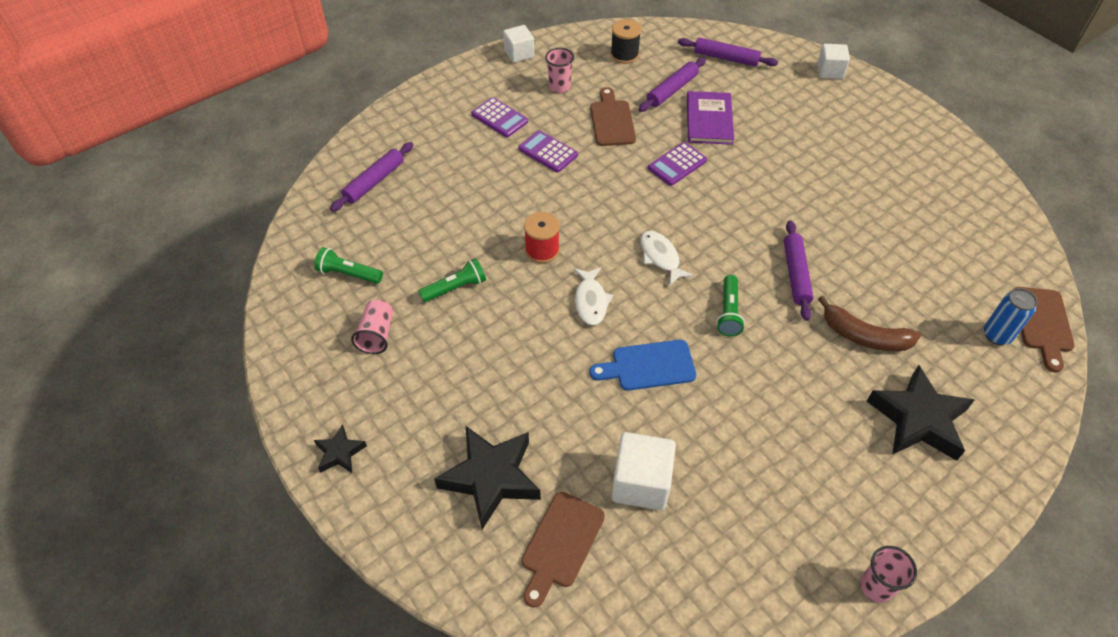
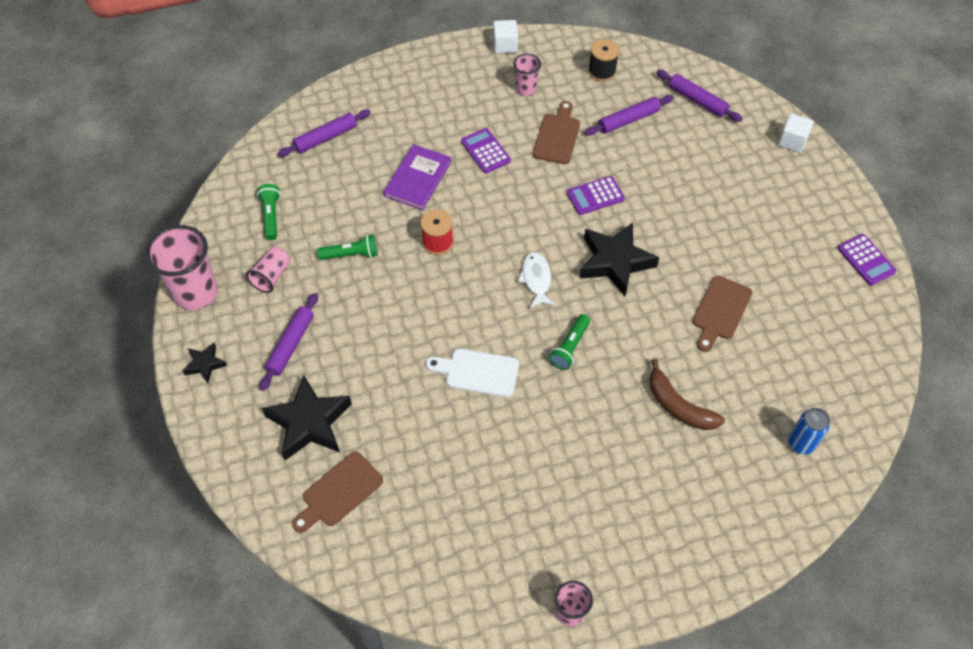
camera: 20 degrees right, 5 degrees up
(295, 378) = (196, 293): none -> pink cup
(348, 274) = (271, 216): green flashlight -> green flashlight turned 45 degrees clockwise
(499, 118) = (458, 106): purple calculator -> purple calculator (866, 260)
(591, 301) = (457, 301): white fish -> none
(641, 483) = (424, 466): white cube -> none
(648, 366) = (478, 372): blue cutting board -> white cutting board
(709, 120) = (647, 160): purple book -> purple book (418, 178)
(795, 274) = (648, 331): purple rolling pin -> purple rolling pin (290, 345)
(918, 419) = (684, 493): black star -> black star (615, 262)
(1042, 323) = (851, 447): brown cutting board -> brown cutting board (720, 311)

